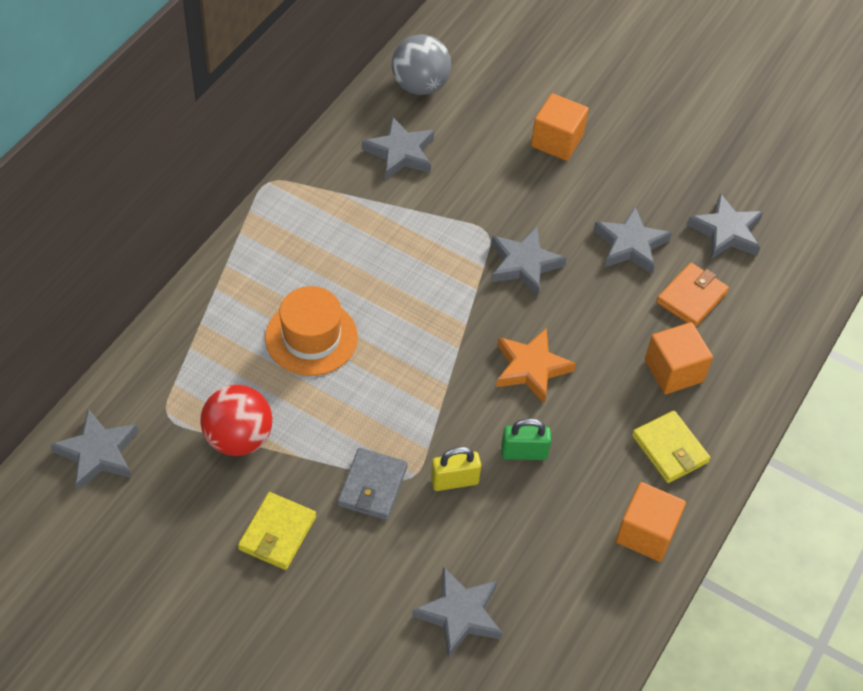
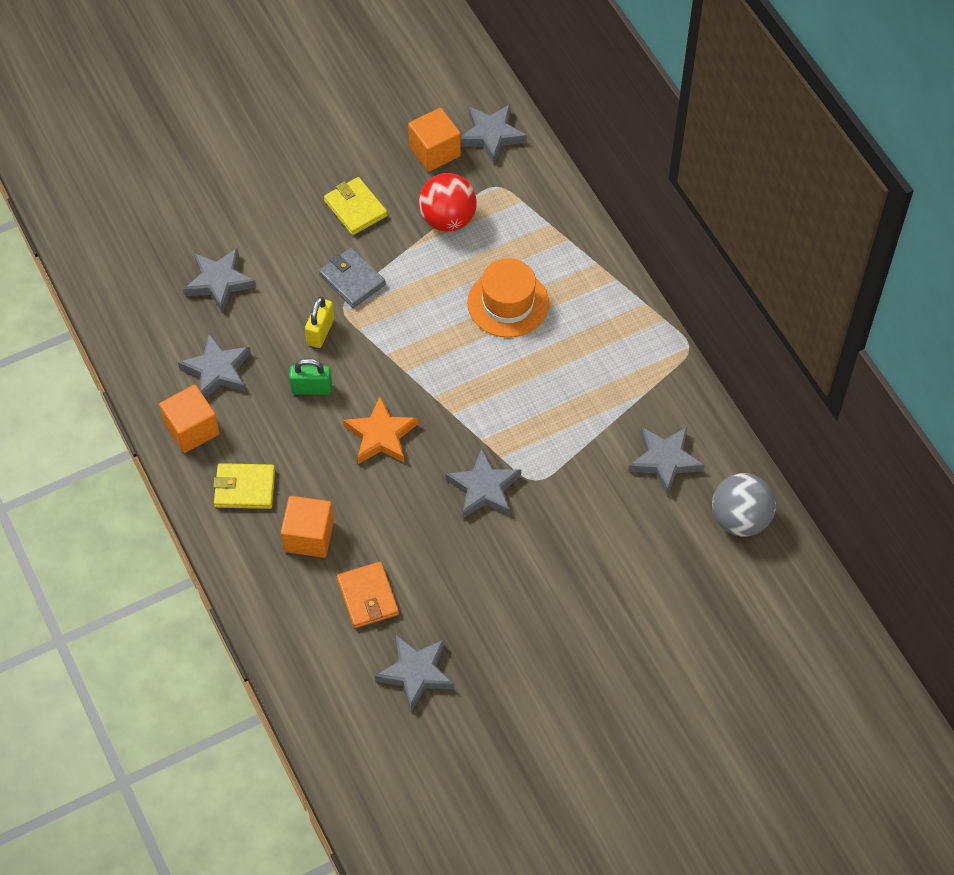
camera: 125 degrees right, 5 degrees up
(524, 453) = (311, 388): green padlock -> green padlock turned 60 degrees clockwise
(557, 141) = (605, 596): orange cube -> orange cube (435, 151)
(630, 245) = (452, 584): grey star -> grey star (217, 370)

